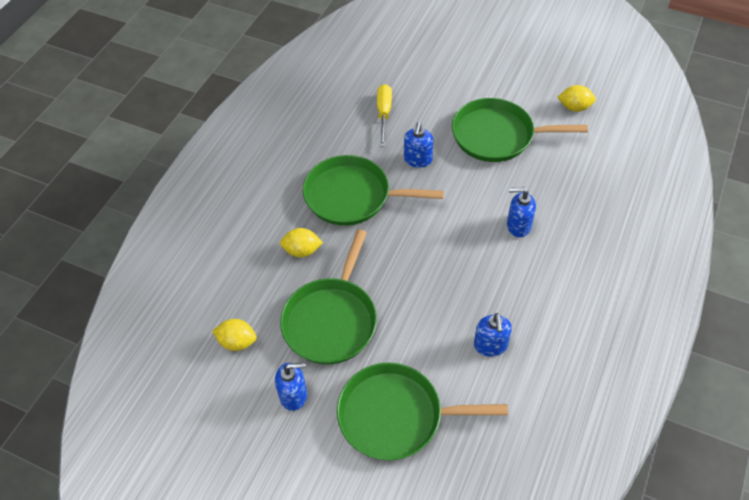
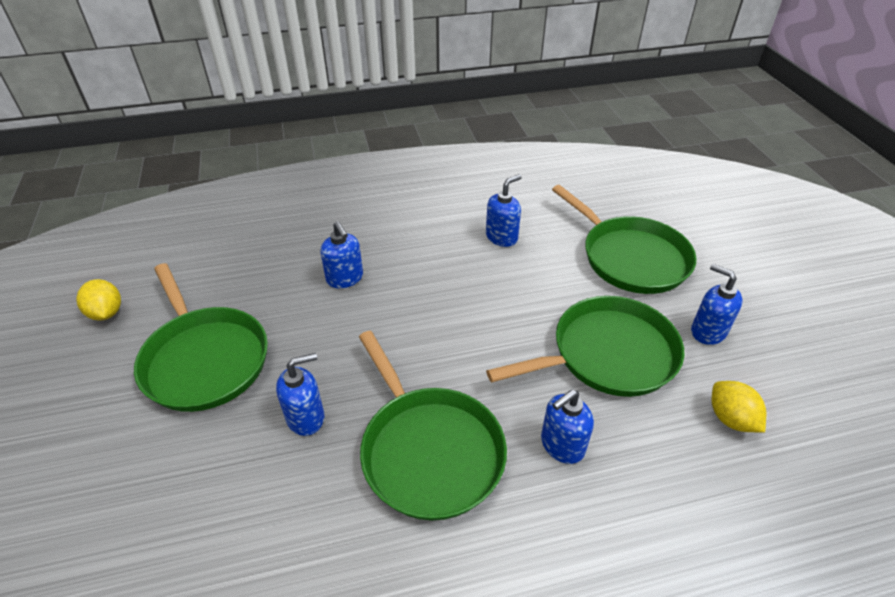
camera: 130 degrees left, 10 degrees down
(302, 251) = (562, 445): yellow lemon -> blue soap dispenser
(384, 114) = (230, 522): yellow screwdriver -> none

